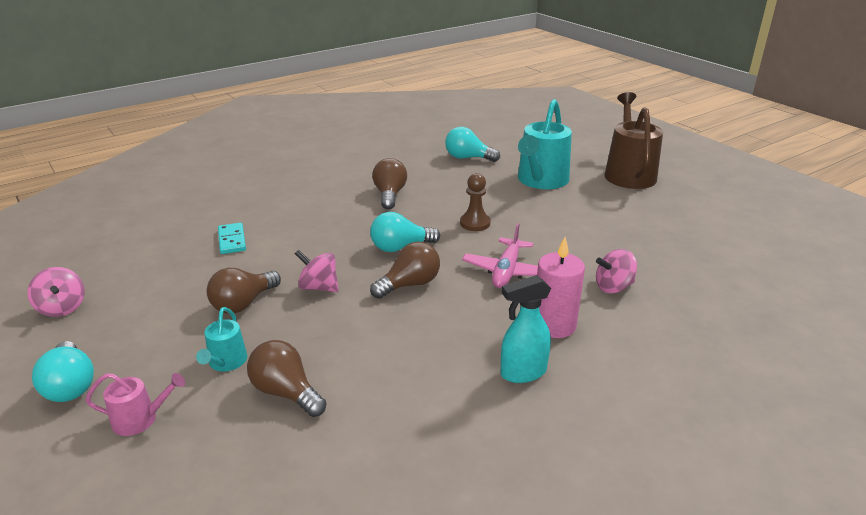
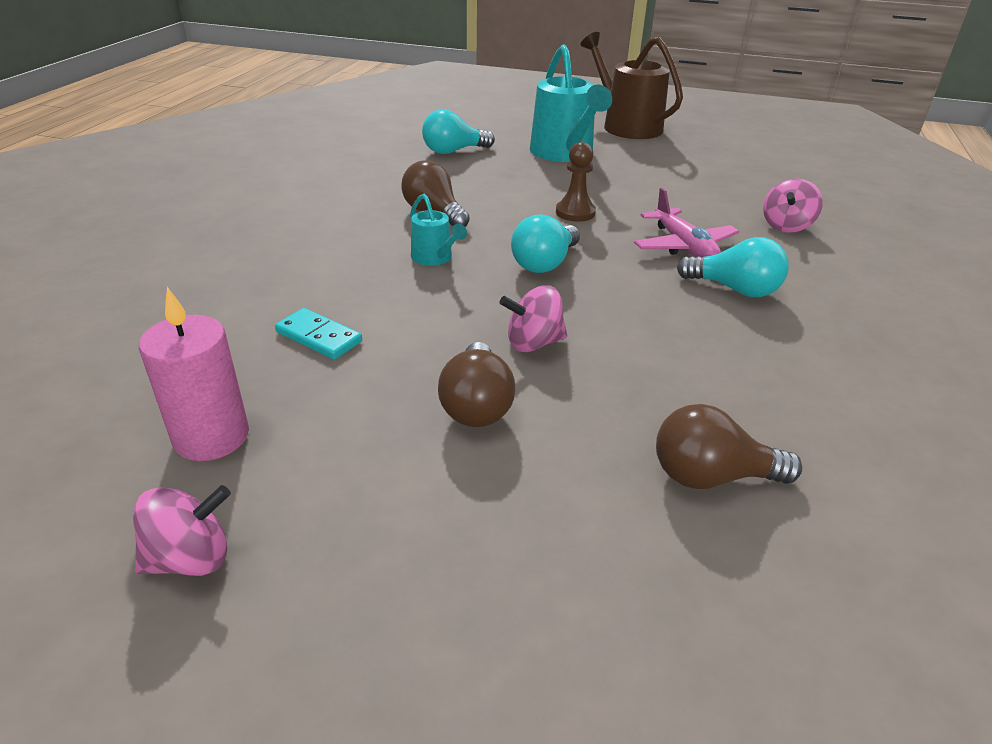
camera: 40 degrees left, 5 degrees up
(62, 308) = (190, 558): pink spinning top -> pink spinning top turned 45 degrees counterclockwise
(70, 385) = (421, 658): turquoise light bulb -> turquoise light bulb (734, 289)
(140, 419) = (609, 628): pink watering can -> none
(226, 362) = (583, 485): turquoise watering can -> turquoise watering can (434, 258)
(409, 284) = (622, 297): brown light bulb -> none
(522, 373) = (859, 332): turquoise spray bottle -> none
(554, 325) = (805, 278): pink candle -> pink candle (211, 437)

